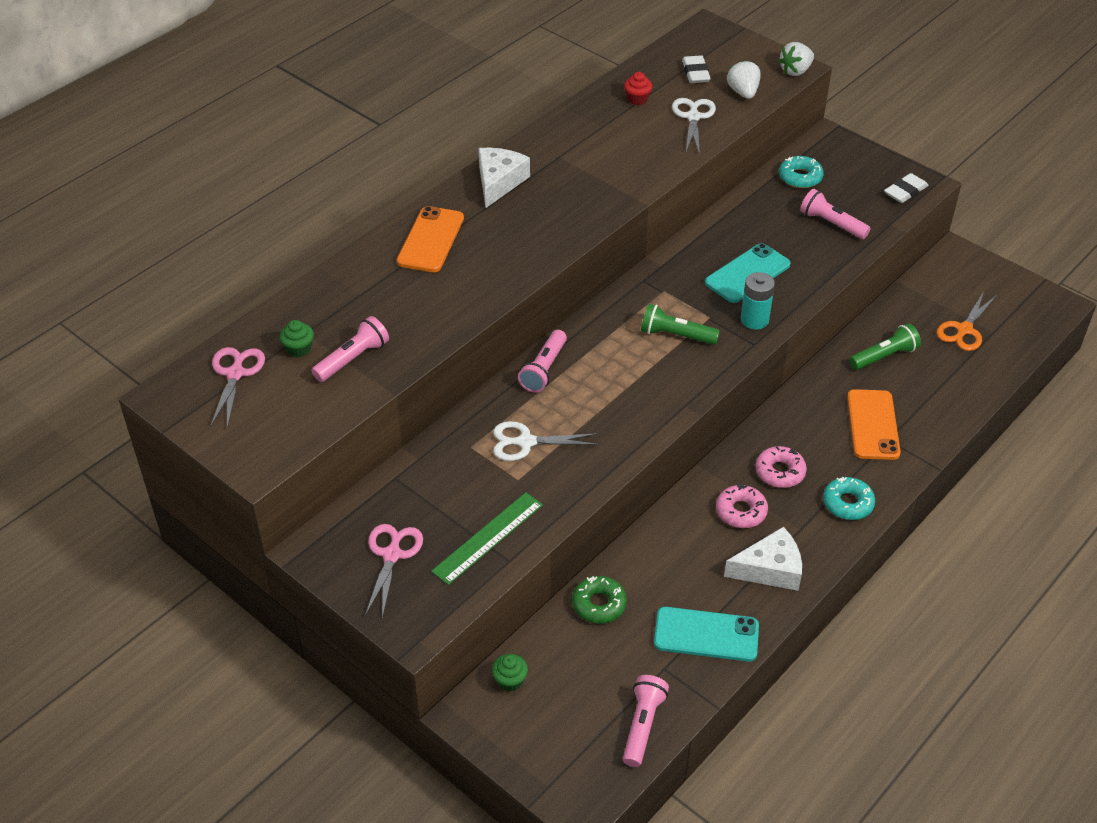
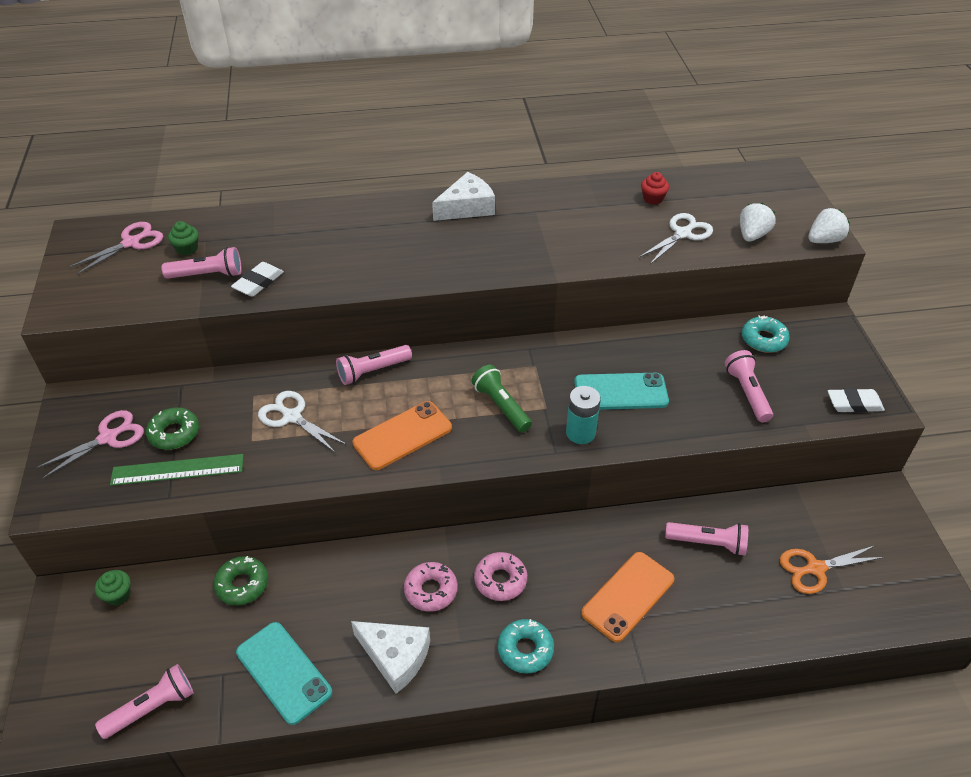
camera: 40 degrees right, 0 degrees up
(430, 240) = (366, 223): orange phone -> orange phone (402, 435)
(445, 515) = (174, 433): none -> green donut
(695, 73) = (728, 201): white eraser -> white eraser (258, 282)
(795, 71) = (824, 240): white strawberry -> white strawberry turned 150 degrees clockwise
(884, 356) = (708, 543): green flashlight -> pink flashlight

